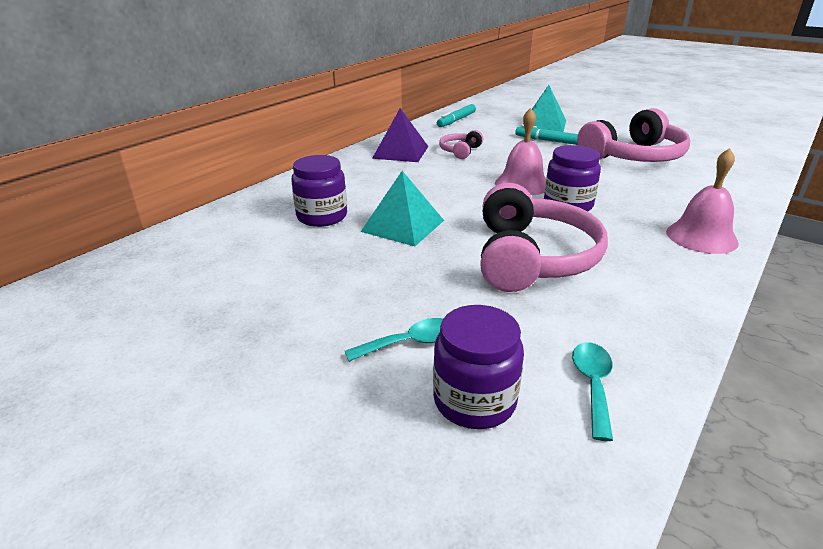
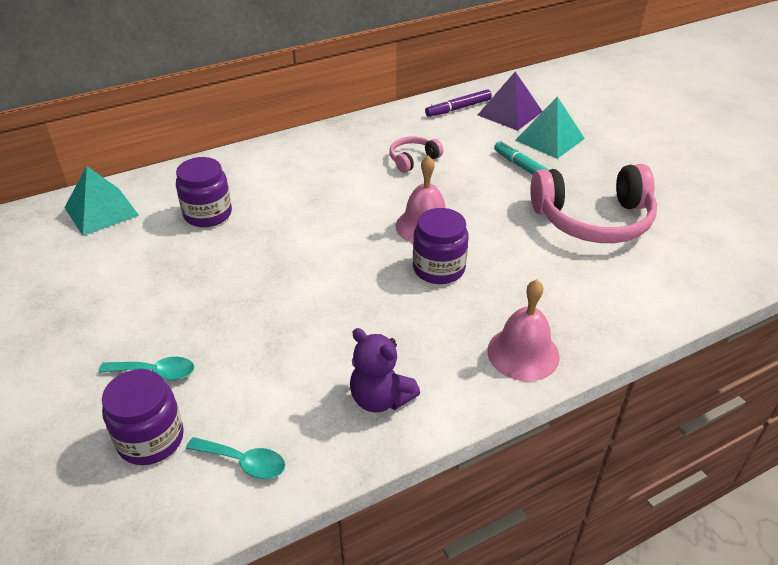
camera: 25 degrees right, 10 degrees up
(401, 152) = (353, 145): purple pyramid -> purple pyramid (510, 113)
(403, 226) = (263, 247): turquoise pyramid -> turquoise pyramid (101, 211)
(456, 120) = (458, 108): turquoise marker -> purple marker
(532, 258) = (334, 322): pink headphones -> none
(593, 385) = (244, 462): turquoise spoon -> turquoise spoon turned 75 degrees clockwise
(642, 296) = (380, 398): none -> purple teddy bear

